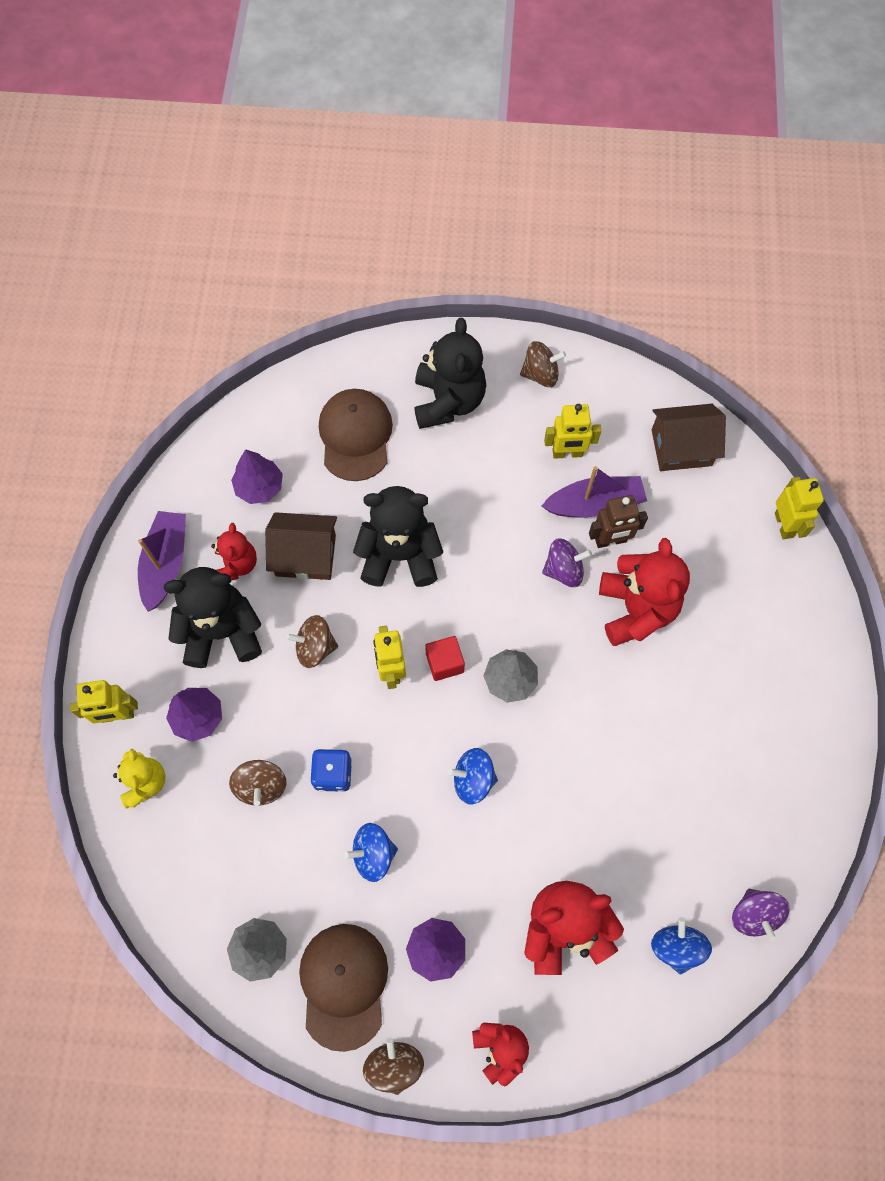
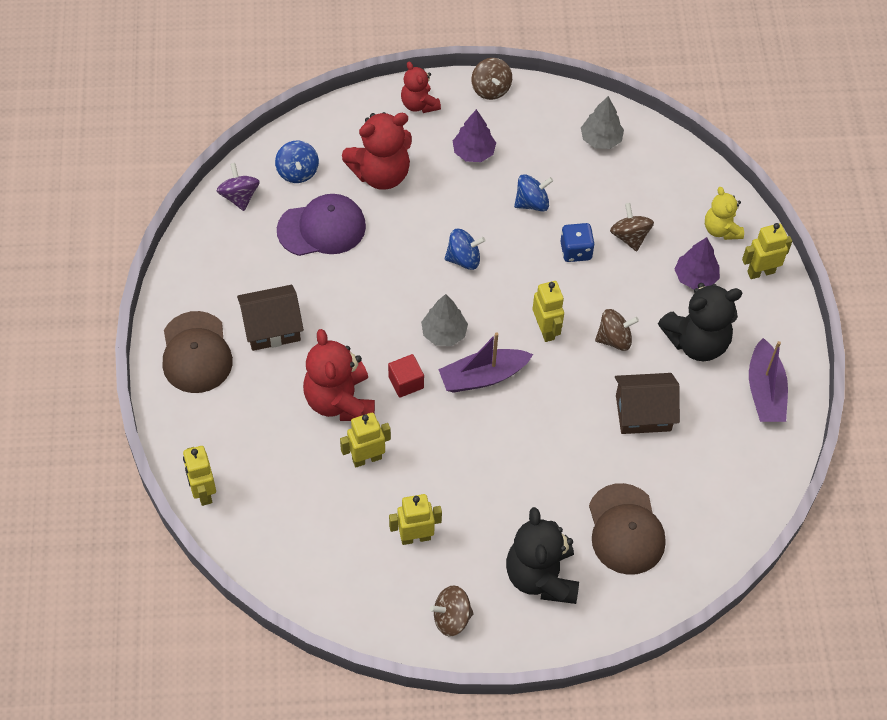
camera: 170 degrees right, 10 degrees down
(236, 565) = (702, 398): red teddy bear -> none
(259, 487) = (703, 469): purple tree -> none
(343, 985) = (536, 126): brown cap -> brown cap (196, 353)
(400, 555) = (558, 422): black teddy bear -> none
(444, 663) = (501, 340): red cube -> red cube (406, 382)
(564, 570) = (407, 427): purple spinning top -> none
(595, 504) = (384, 490): purple boat -> purple boat (483, 377)
(610, 540) = (366, 458): brown robot -> yellow robot
(647, 849) = (322, 228): none -> purple cap
(681, 447) = (302, 557): brown house -> brown house (272, 327)

